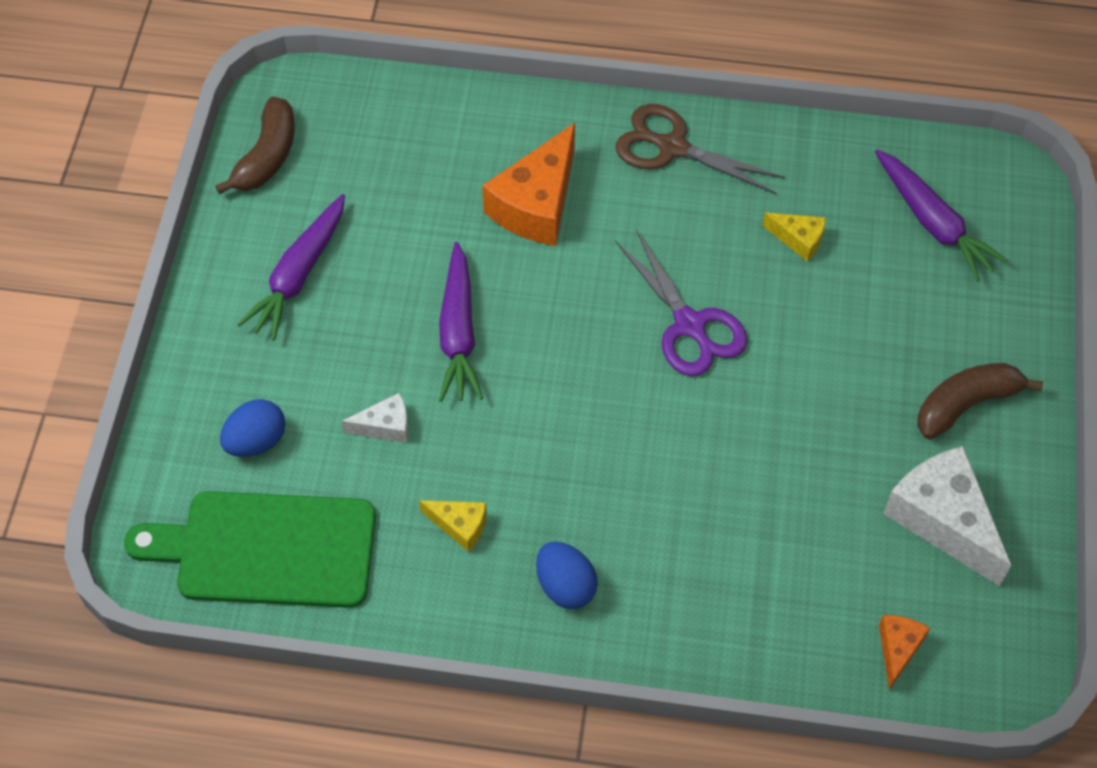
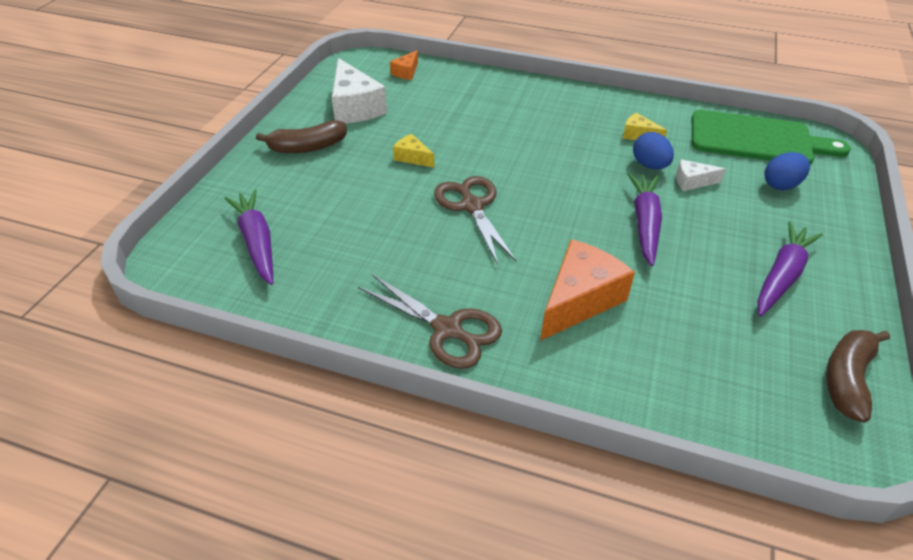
camera: 170 degrees left, 15 degrees down
(565, 586) = (576, 108): blue egg -> blue egg (649, 165)
(689, 325) = (472, 206): purple scissors -> brown scissors
(798, 239) = (368, 245): yellow cheese -> yellow cheese (412, 158)

